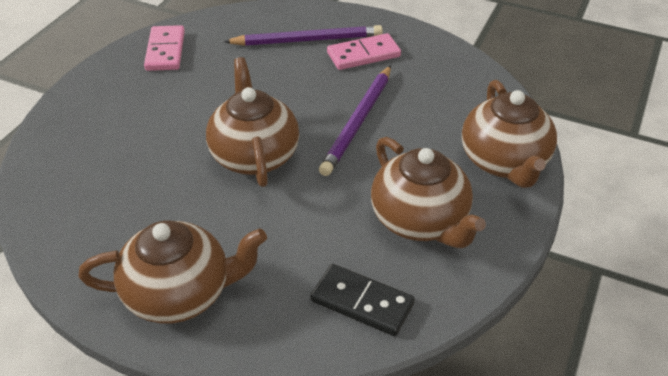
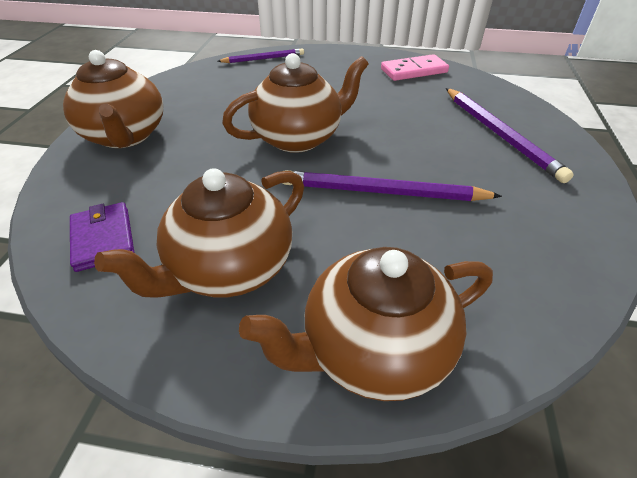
camera: 75 degrees right, 0 degrees up
(48, 156) = (263, 59): none -> purple pencil
(362, 302) = (103, 239): black domino -> purple wallet
(363, 54) = (510, 176): pink domino -> none

